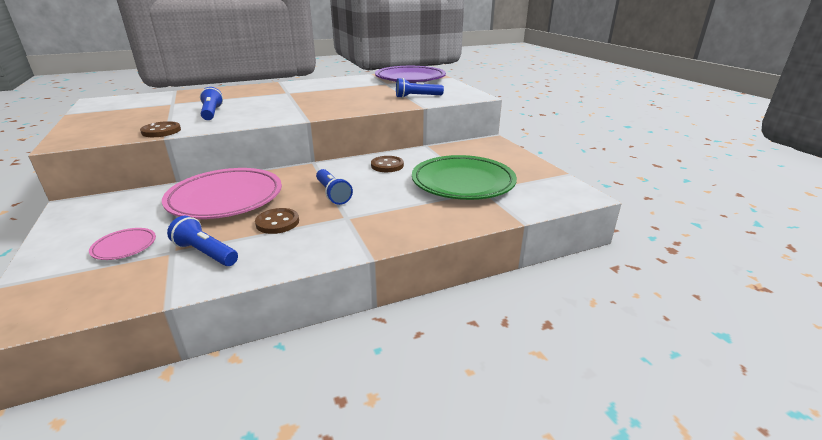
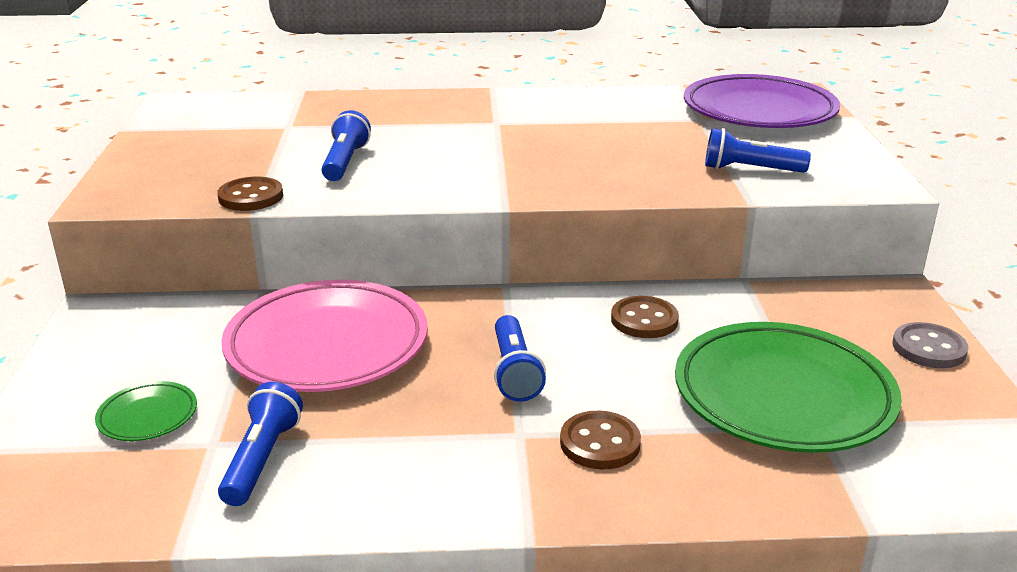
camera: 20 degrees right, 0 degrees up
(124, 247) = (148, 416): pink plate -> green plate
(205, 253) = (262, 459): blue flashlight -> blue flashlight turned 45 degrees clockwise
(277, 222) = (396, 419): brown button -> brown button (600, 443)
(514, 158) = (928, 348): none -> grey button

